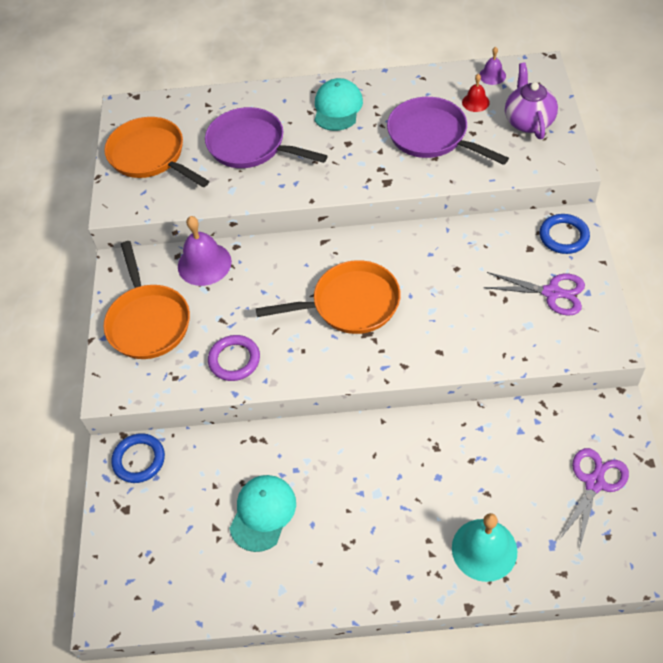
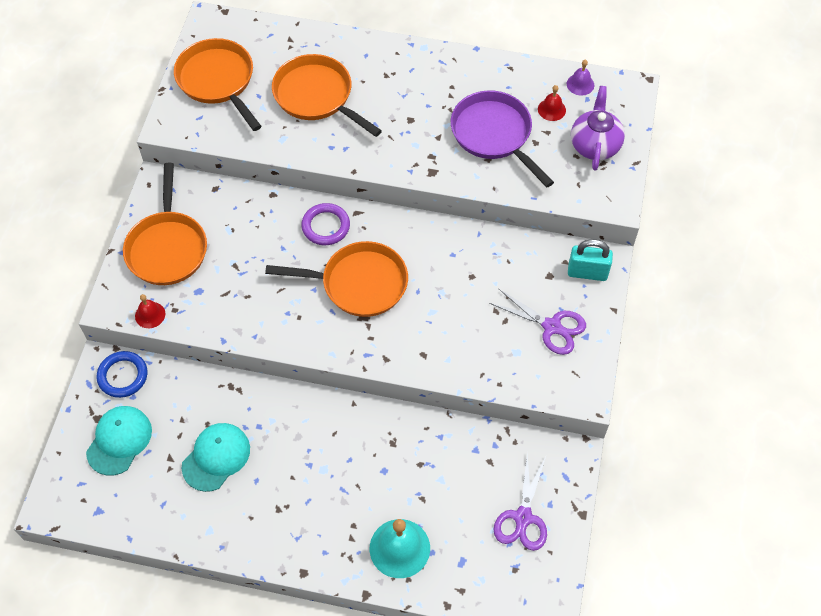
camera: 10 degrees right, 5 degrees up
(151, 389) = (150, 315): none -> red bell
(204, 264) = (237, 204): purple bell -> none
(234, 360) = (233, 308): purple ring -> purple ring (326, 226)
(251, 146) = (317, 96): purple pan -> orange pan
(337, 107) = (414, 78): turquoise cap -> turquoise cap (119, 440)
(563, 236) = (587, 272): blue ring -> turquoise padlock
(594, 483) = (523, 517): purple scissors -> purple scissors turned 150 degrees clockwise

